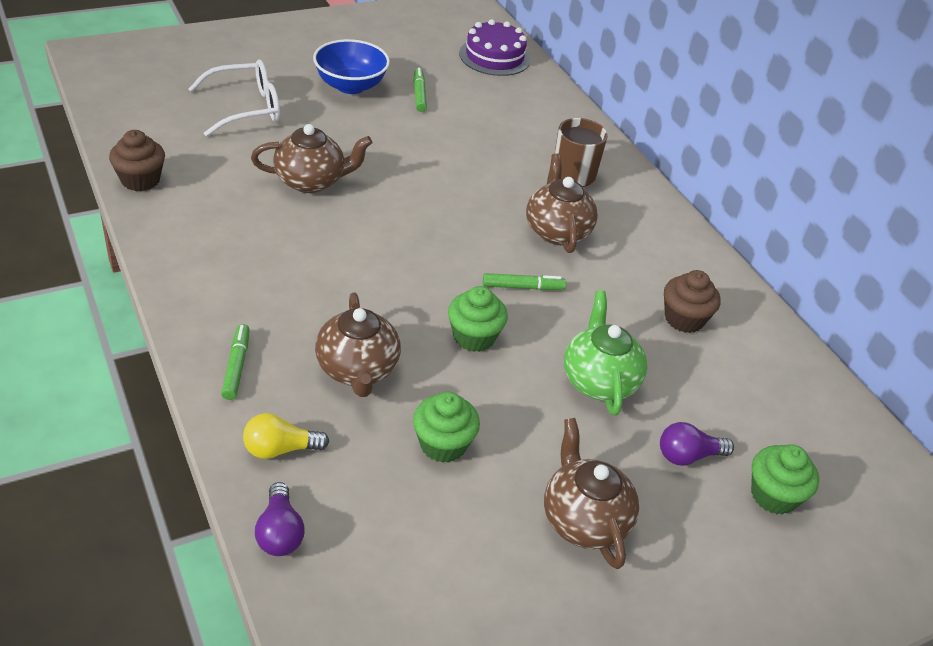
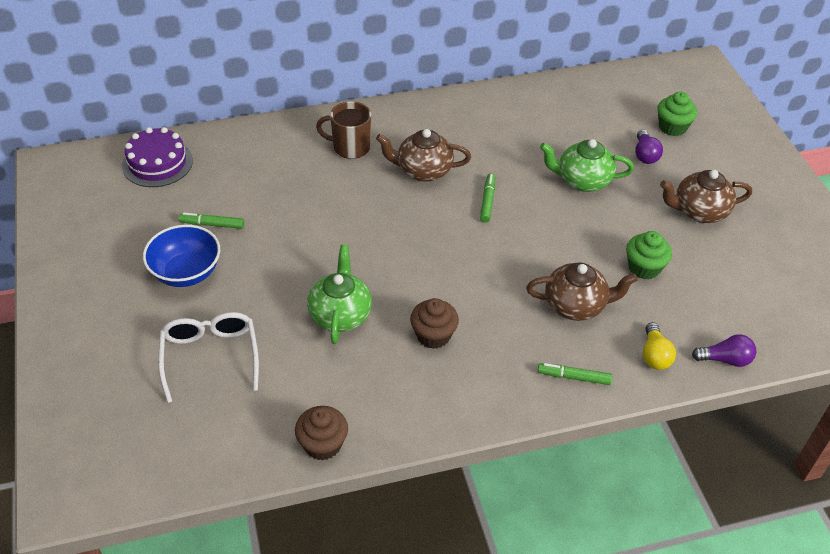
camera: 75 degrees left, 5 degrees up
(311, 181) = (340, 314): brown teapot -> green teapot
(474, 337) = (541, 236): green cupcake -> none
(684, 319) = (522, 127): brown cupcake -> brown cupcake (433, 335)

